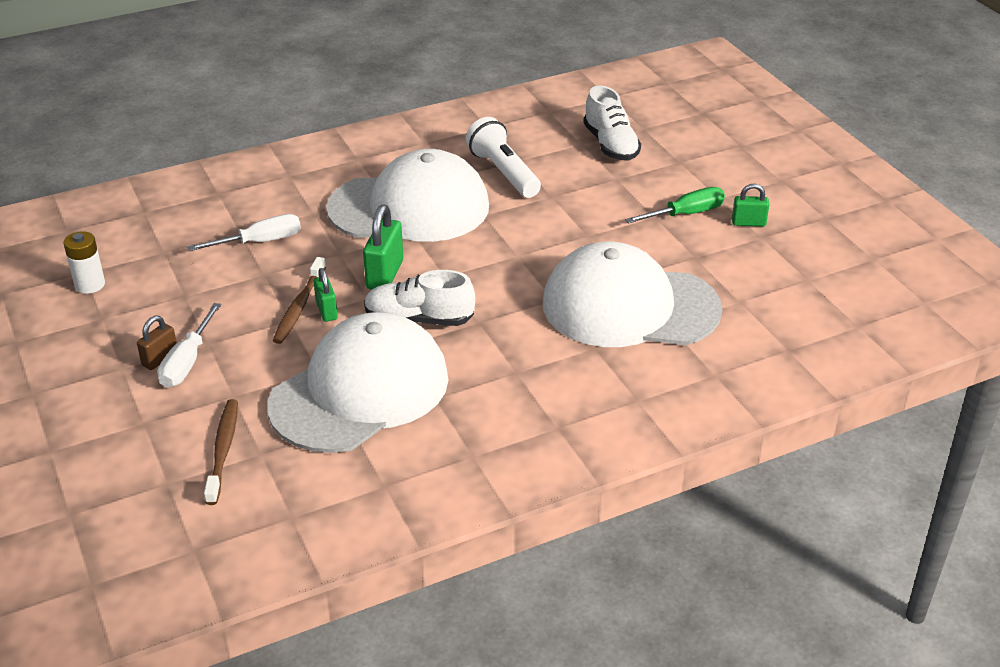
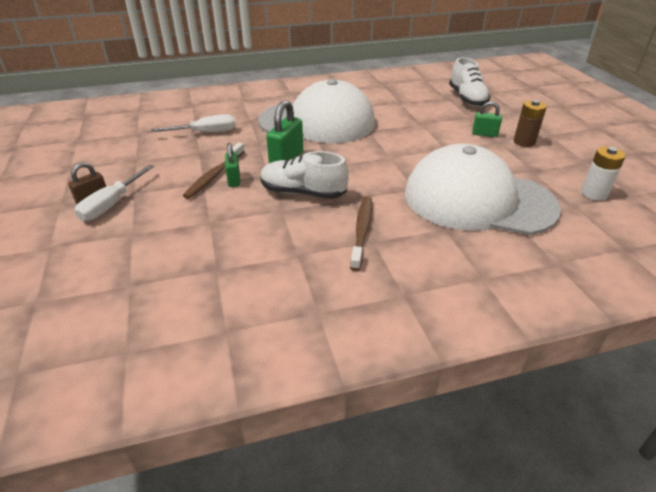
camera: 10 degrees right, 0 degrees up
(90, 285) = (76, 148): white battery -> white battery (594, 194)
(223, 451) = (99, 279): brown toothbrush -> brown toothbrush (362, 231)
(360, 391) = (236, 242): white cap -> none
(504, 172) = (389, 108): white flashlight -> none
(686, 214) = (524, 142): green screwdriver -> brown battery
(748, 223) = (575, 151): green padlock -> green padlock (484, 134)

